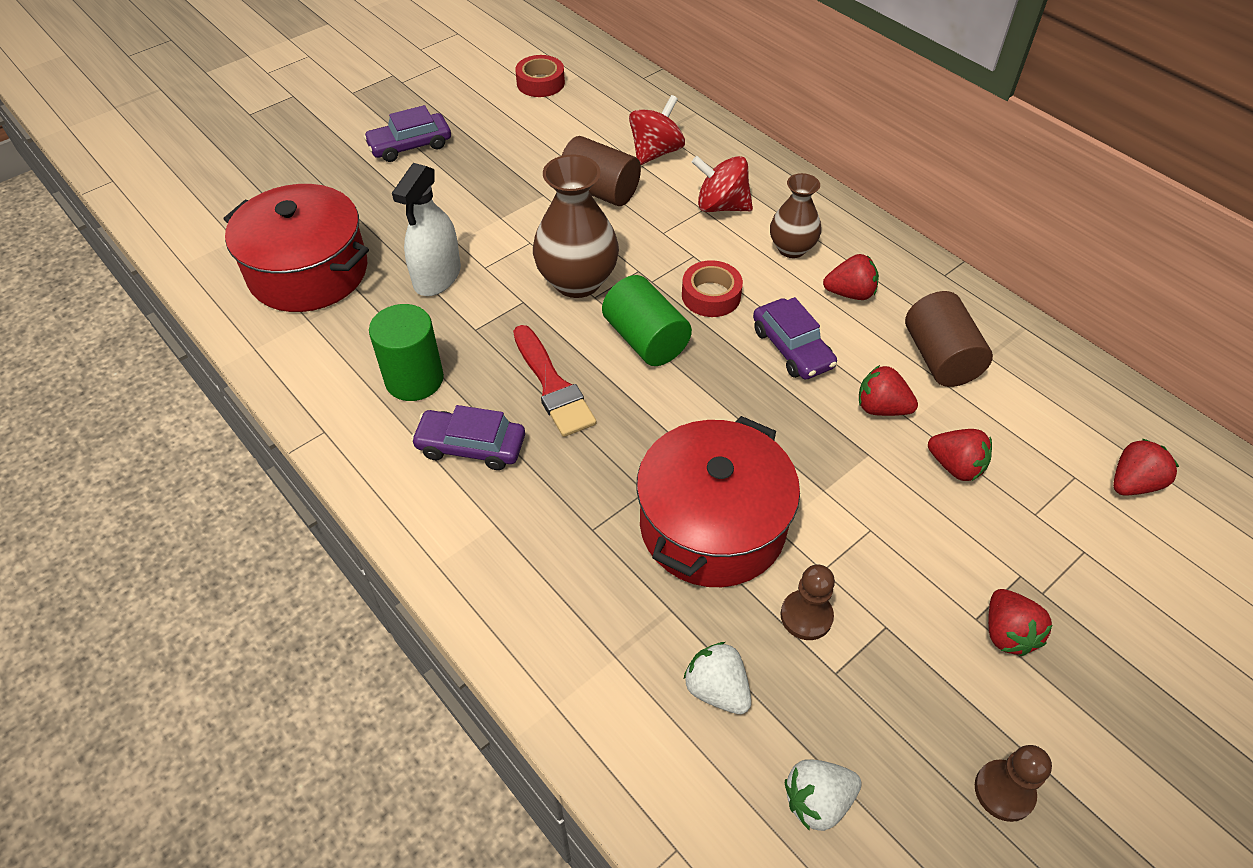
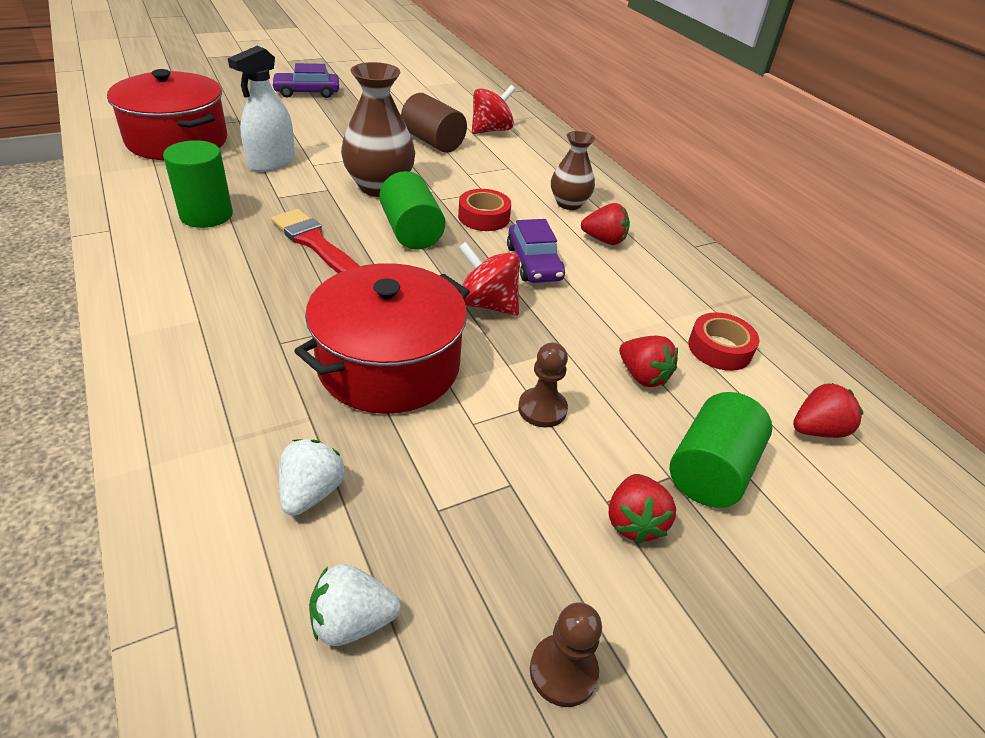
camera: 10 degrees right, 10 degrees down
(471, 446) = (218, 265): purple car -> none
(540, 83) = (427, 80): red tape -> red tape (719, 349)
(553, 386) = (314, 243): red brush -> red brush turned 150 degrees clockwise
(717, 689) = (311, 492): white strawberry -> white strawberry turned 45 degrees clockwise
(721, 206) = (524, 168): red spinning top -> red spinning top (487, 304)
(806, 616) = (435, 455): brown pawn -> brown pawn (542, 409)
(881, 408) = (592, 319): red strawberry -> none
(940, 358) = (664, 298): brown cylinder -> none
(1054, 558) = (711, 471): none -> green cylinder

